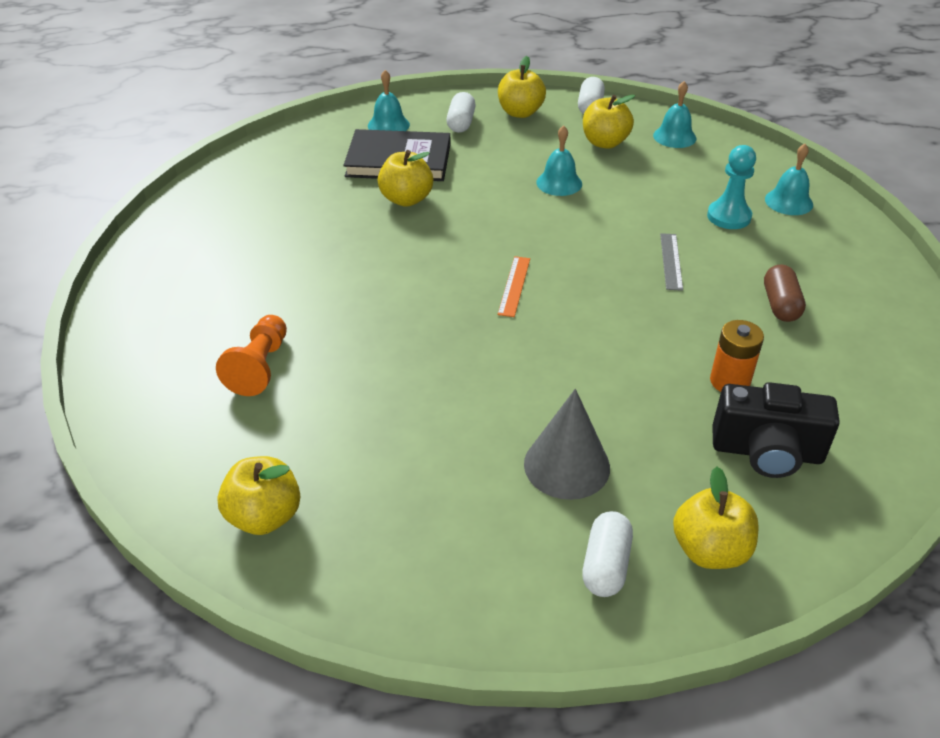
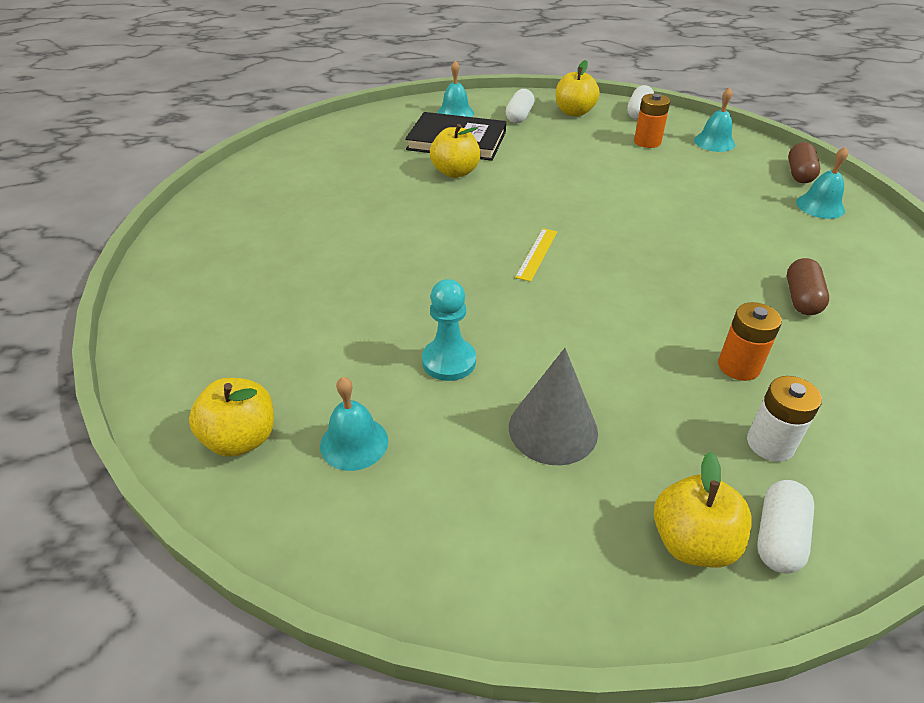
camera: 10 degrees right, 0 degrees up
(260, 367) = (282, 299): orange pawn -> none
(514, 286) = (537, 254): orange ruler -> yellow ruler
(559, 183) = (598, 171): turquoise bell -> turquoise bell (354, 443)
(605, 143) = (647, 142): yellow apple -> orange battery
(605, 565) = (573, 541): white capsule -> white capsule (778, 537)
(671, 261) = (694, 247): grey ruler -> none
(729, 216) = (758, 213): turquoise pawn -> turquoise pawn (449, 361)
(764, 166) = (799, 174): none -> brown capsule
(767, 452) = (770, 444): black camera -> white battery

